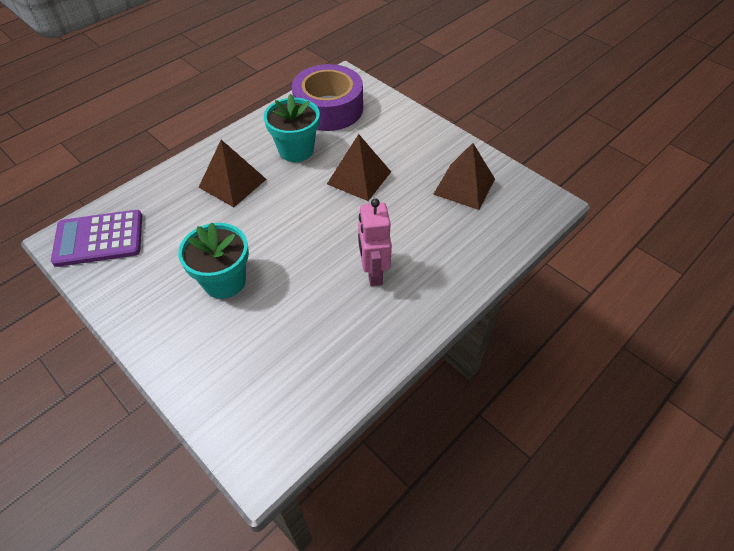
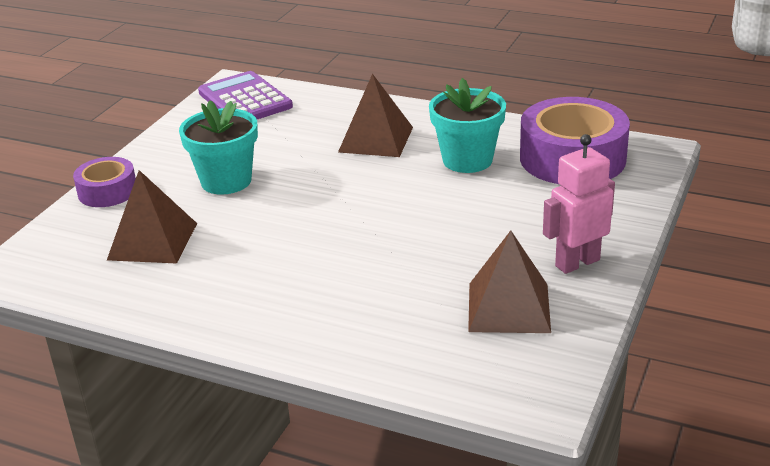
camera: 70 degrees right, 20 degrees down
(178, 366) = (107, 191): none -> purple tape
(359, 177) = (454, 217): brown pyramid -> brown pyramid (152, 241)
(373, 273) = (291, 272): pink robot -> pink robot (577, 263)

